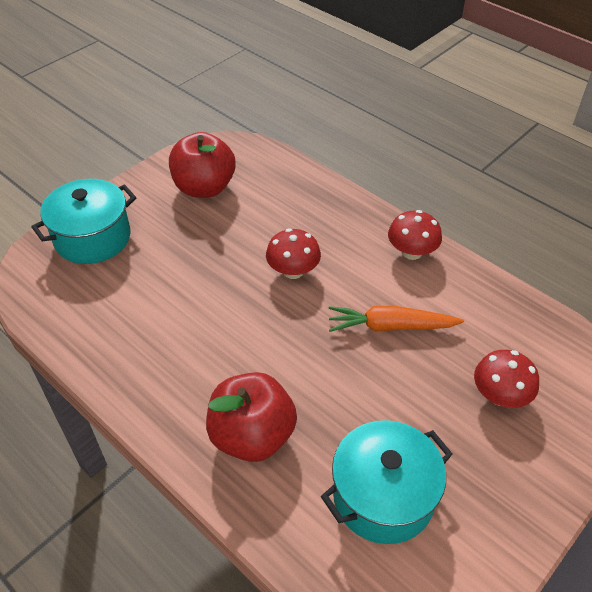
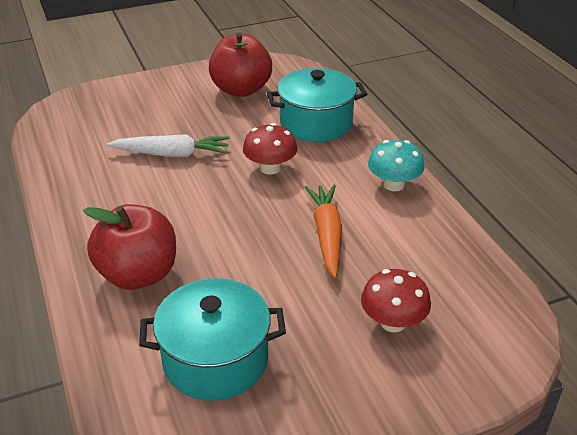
camera: 25 degrees right, 10 degrees down
(92, 238) = (123, 101): turquoise pot -> turquoise pot (316, 123)
(189, 286) = (172, 154): none -> white carrot
(390, 326) = (327, 234): orange carrot -> orange carrot turned 60 degrees clockwise
(412, 252) = (393, 184): red mushroom -> turquoise mushroom

